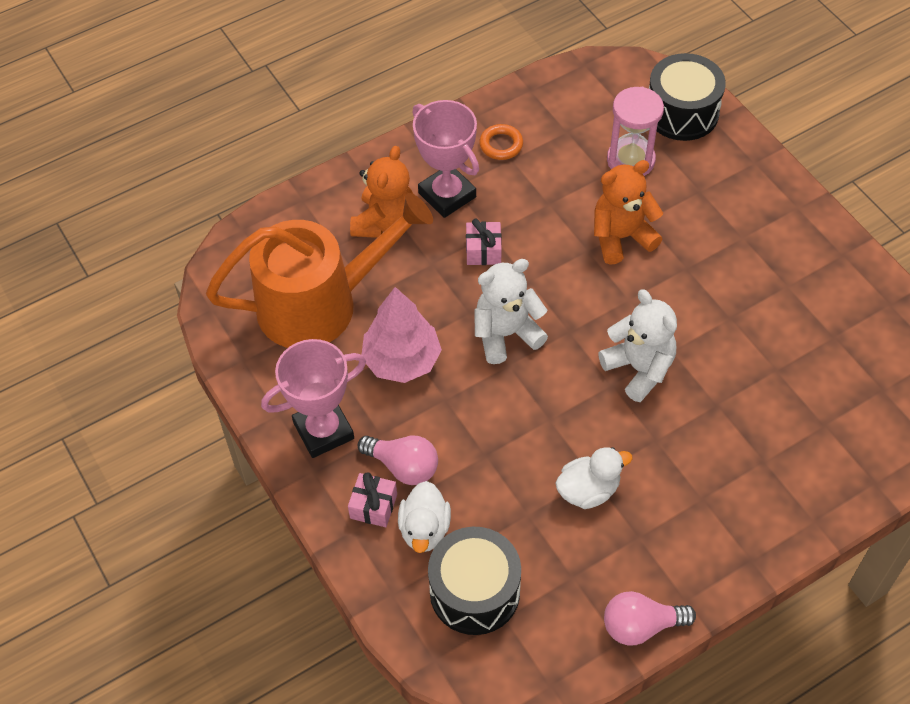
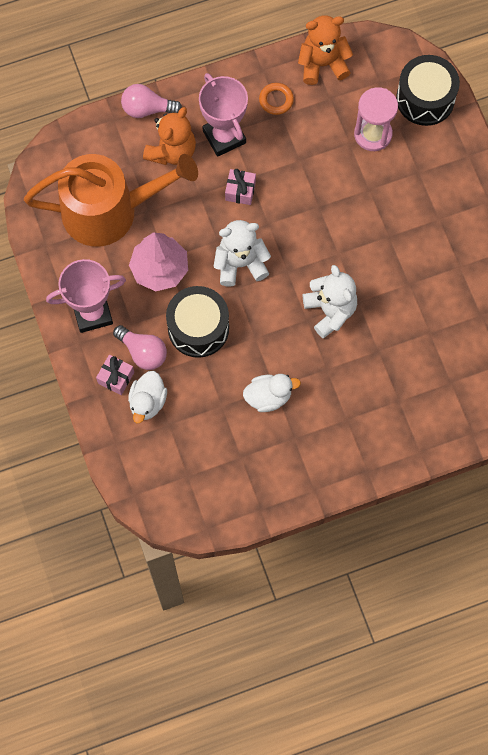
camera: 10 degrees right, 15 degrees up
(474, 591) = (171, 453): black drum -> black drum (198, 328)
(621, 237) = (347, 200): orange teddy bear -> orange teddy bear (322, 64)
(641, 626) = (278, 501): pink light bulb -> pink light bulb (147, 109)

